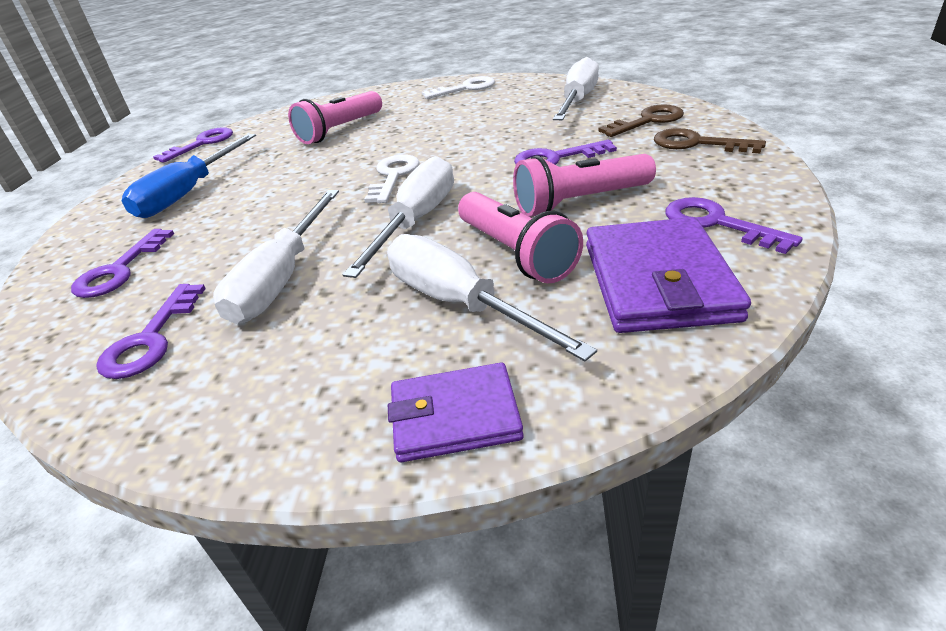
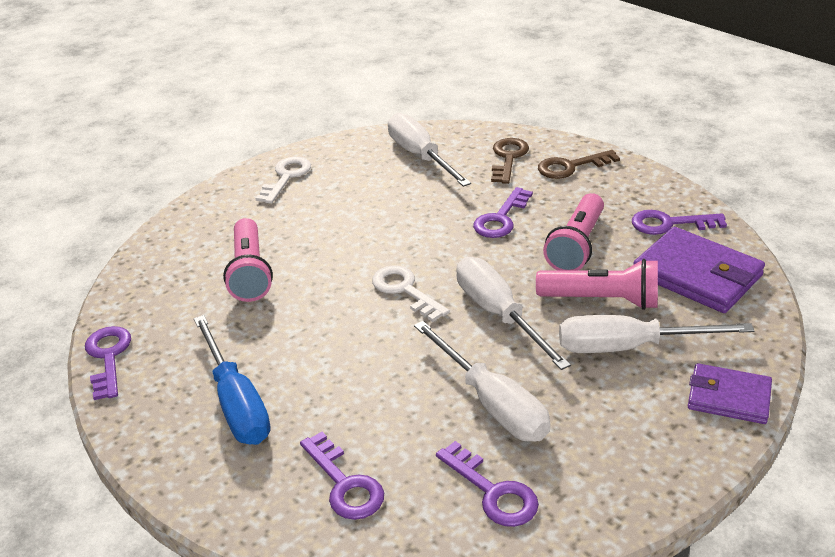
camera: 50 degrees left, 0 degrees up
(455, 416) = (728, 397): purple wallet -> purple wallet turned 75 degrees clockwise

